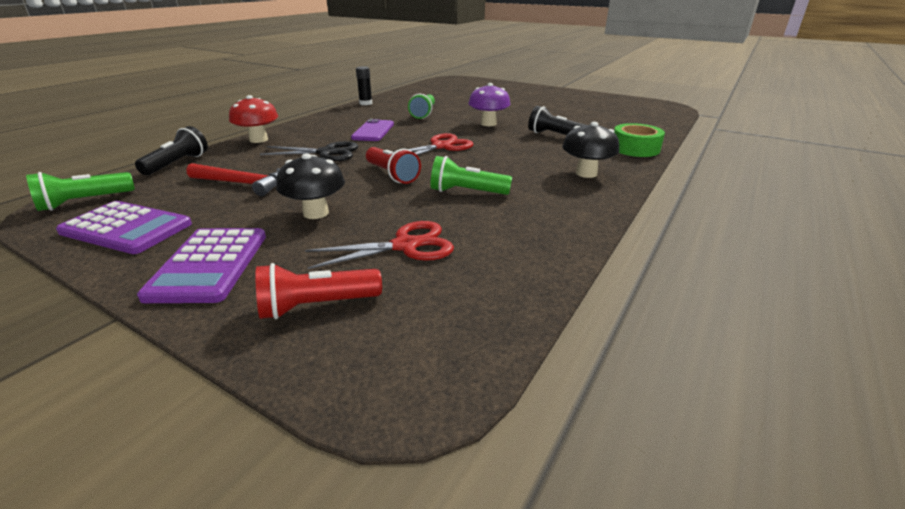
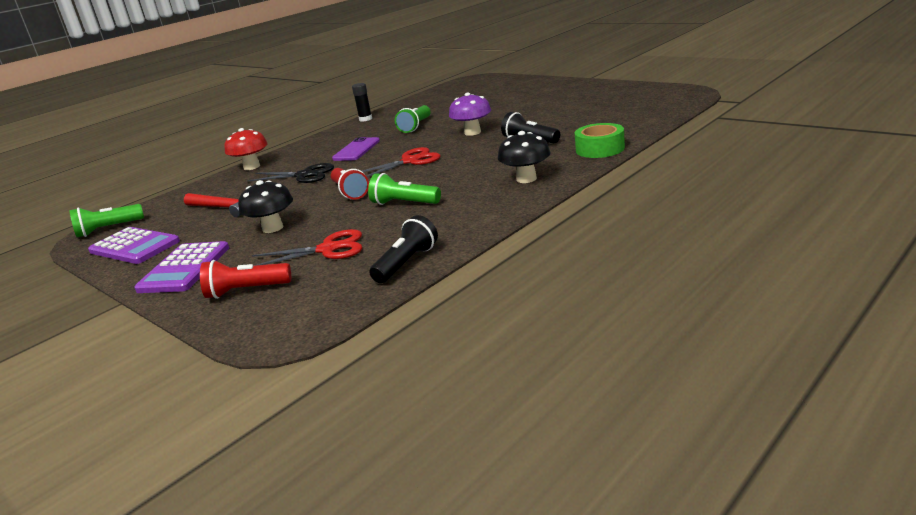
camera: 15 degrees right, 5 degrees down
(177, 164) = (180, 194): black flashlight -> black flashlight (406, 263)

